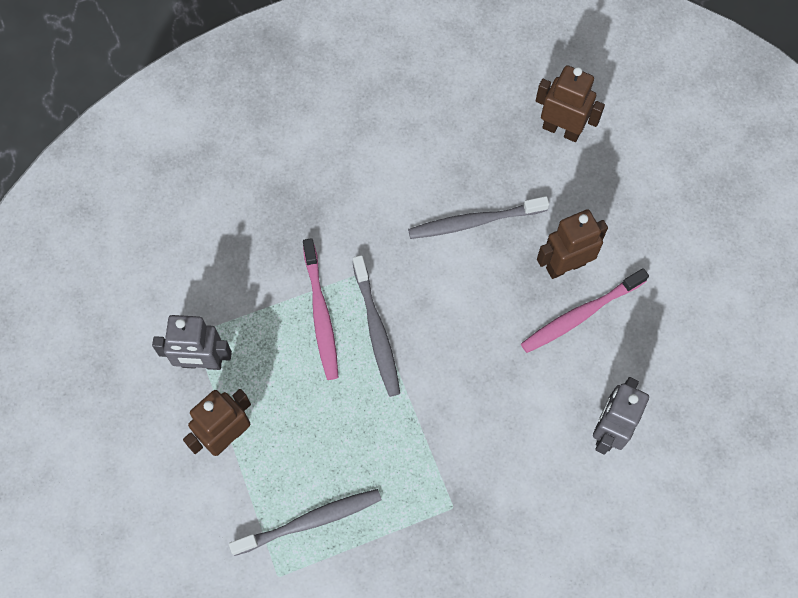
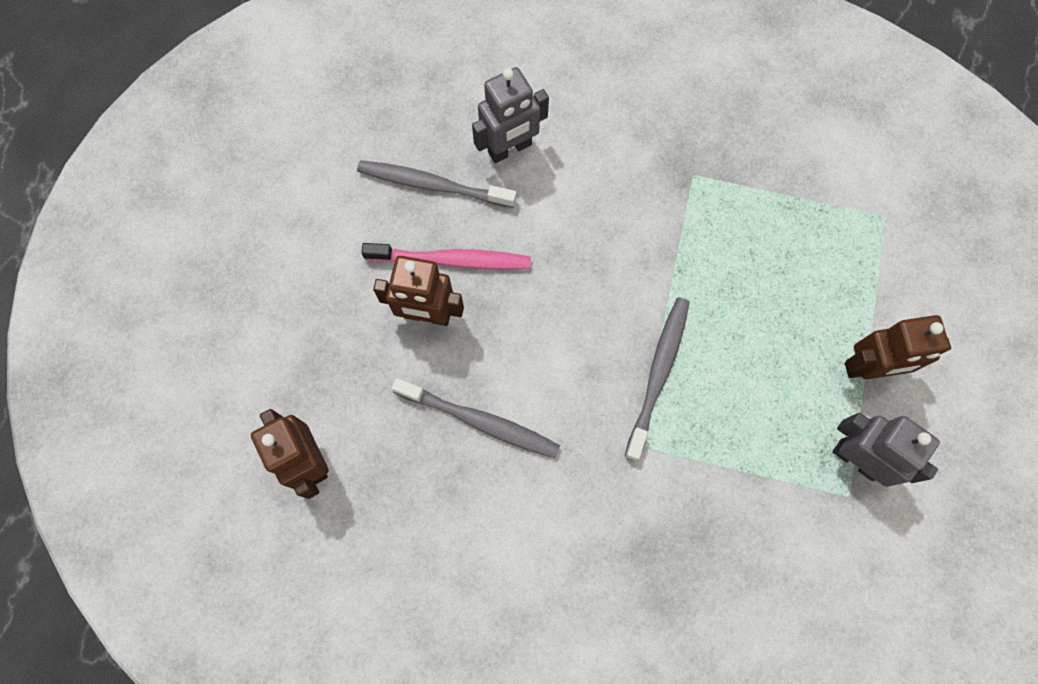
camera: 145 degrees left, 5 degrees up
(311, 521) = (829, 243): grey toothbrush -> grey toothbrush (432, 185)
(321, 315) = (704, 428): pink toothbrush -> none

